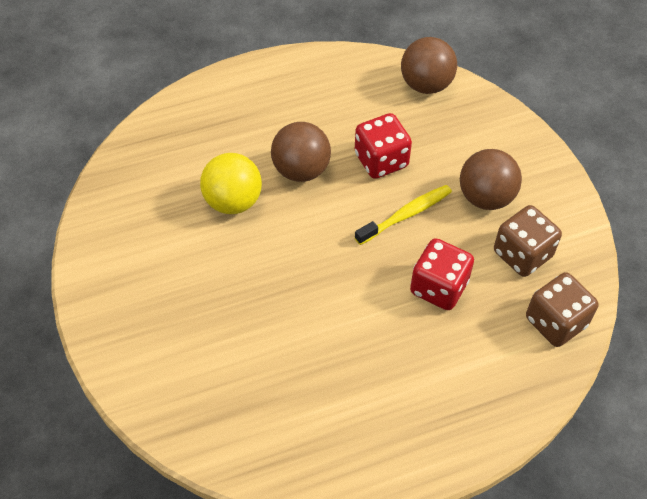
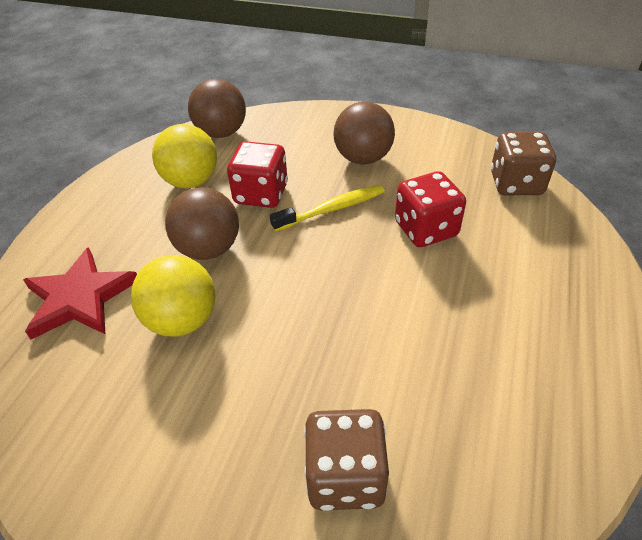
camera: 50 degrees left, 10 degrees down
(205, 136) = (80, 298): none -> red star
(355, 109) = (191, 181): none -> yellow ball
(406, 215) = (332, 209): yellow toothbrush -> yellow toothbrush turned 60 degrees clockwise
(522, 254) = (436, 168): brown dice -> brown dice (345, 476)

